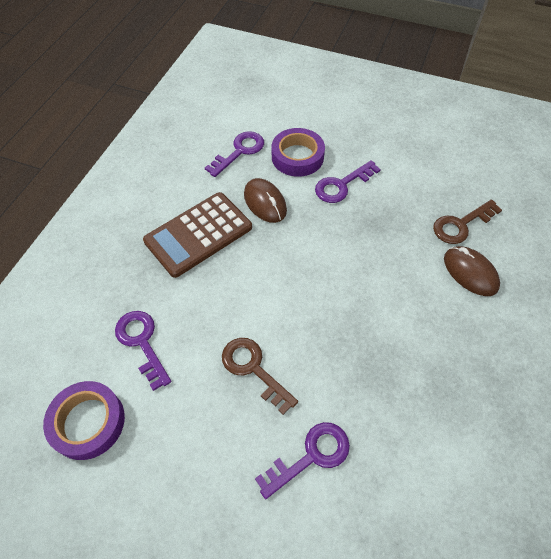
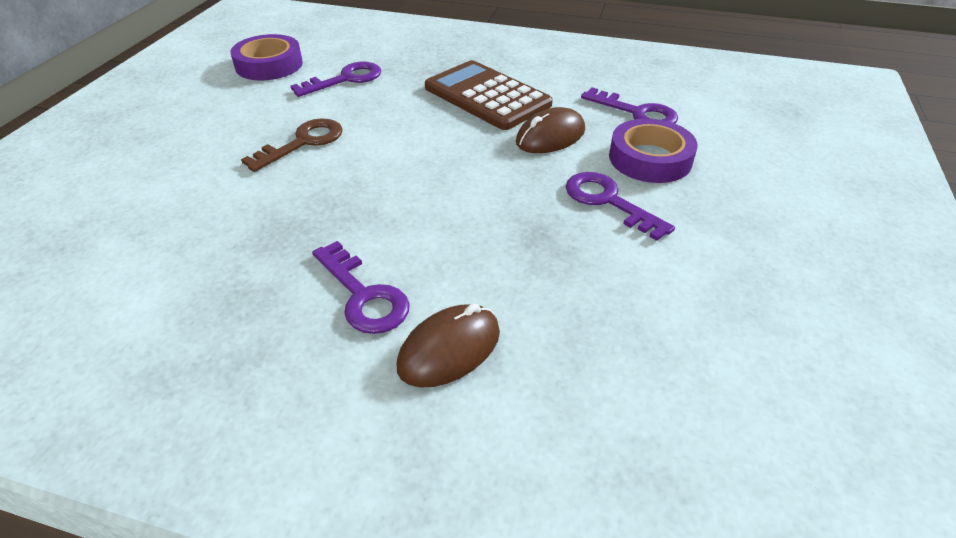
camera: 85 degrees right, 15 degrees down
(311, 456) = (189, 184): purple key -> purple key (363, 296)
(461, 225) = (561, 345): brown key -> none

